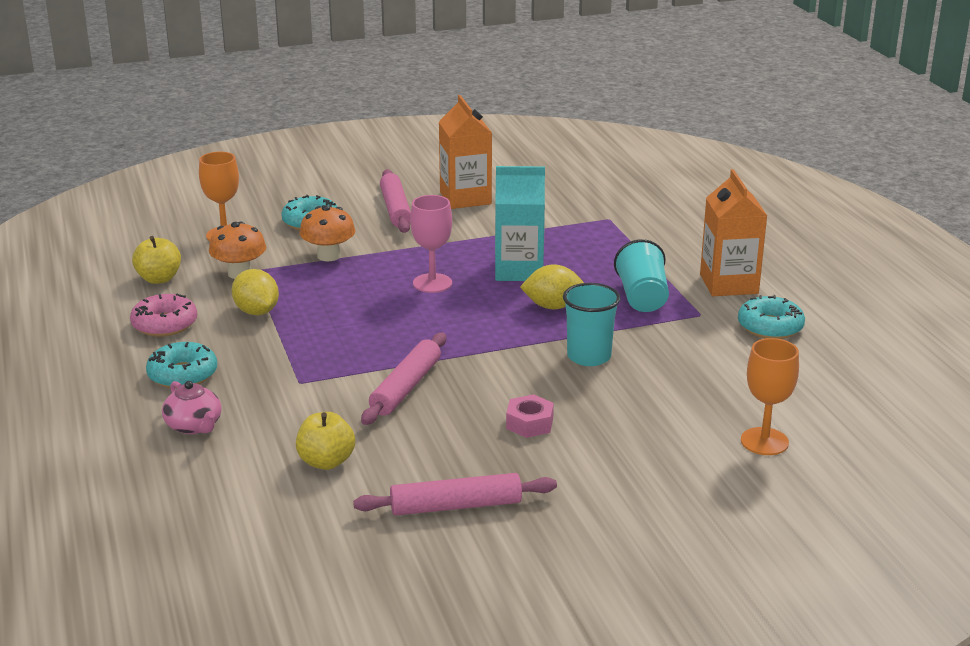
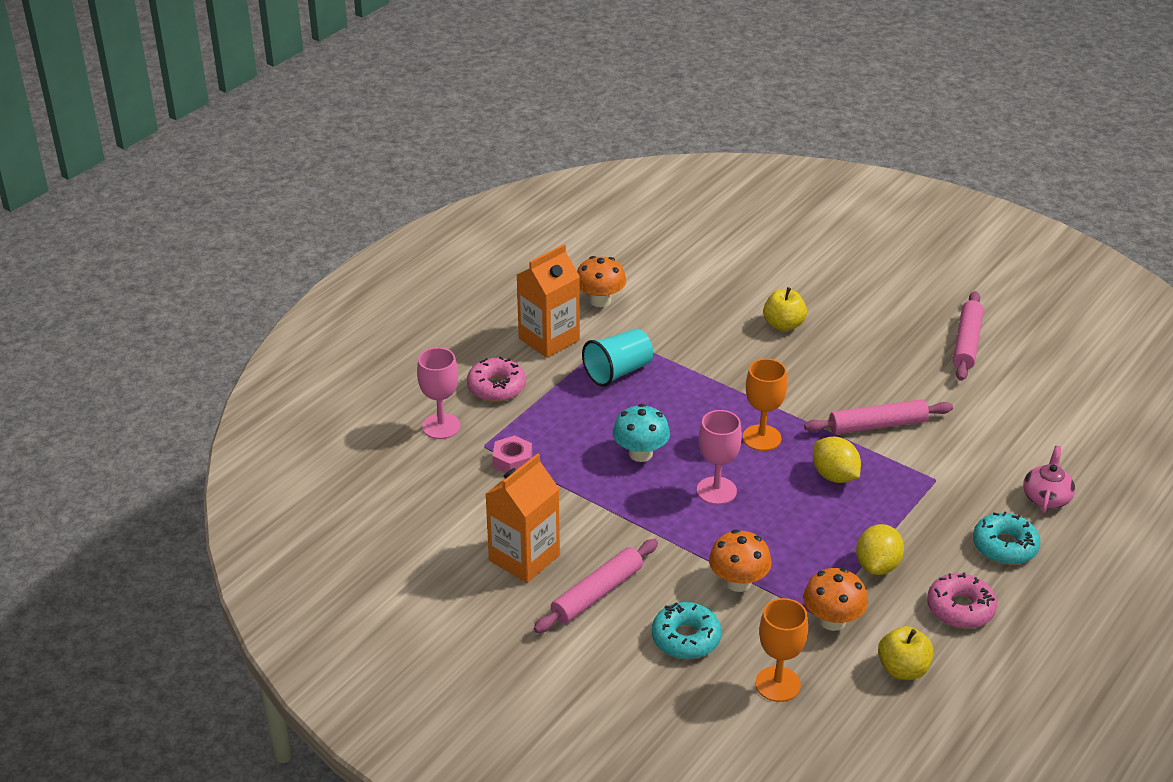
camera: 125 degrees left, 10 degrees up
(326, 462) = (998, 415): yellow apple -> yellow apple (783, 325)
(456, 506) = (966, 343): pink rolling pin -> pink rolling pin turned 60 degrees clockwise
(519, 270) = (640, 453): turquoise carton -> turquoise mushroom
(529, 423) = (849, 353): pink nut -> pink nut (512, 461)
(553, 306) = (682, 409): yellow lemon -> yellow lemon (834, 476)
(589, 356) = (736, 362): turquoise cup -> none
(653, 211) = (441, 426): none -> pink goblet
(681, 243) = (496, 387): none -> pink donut
(764, 441) = (755, 260): orange goblet -> orange goblet (761, 438)
(770, 327) = (600, 300): turquoise donut -> orange mushroom

